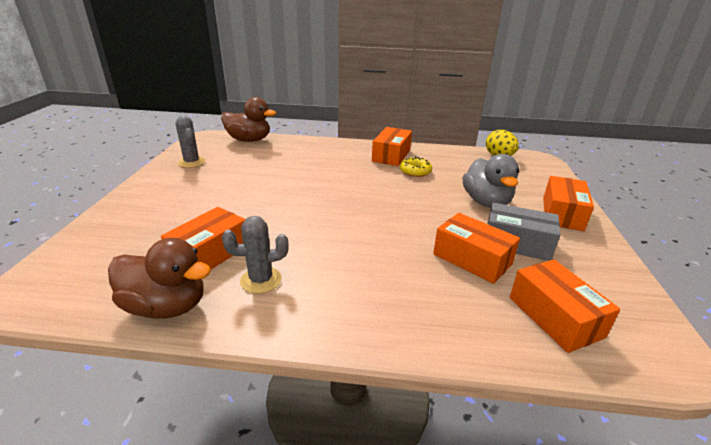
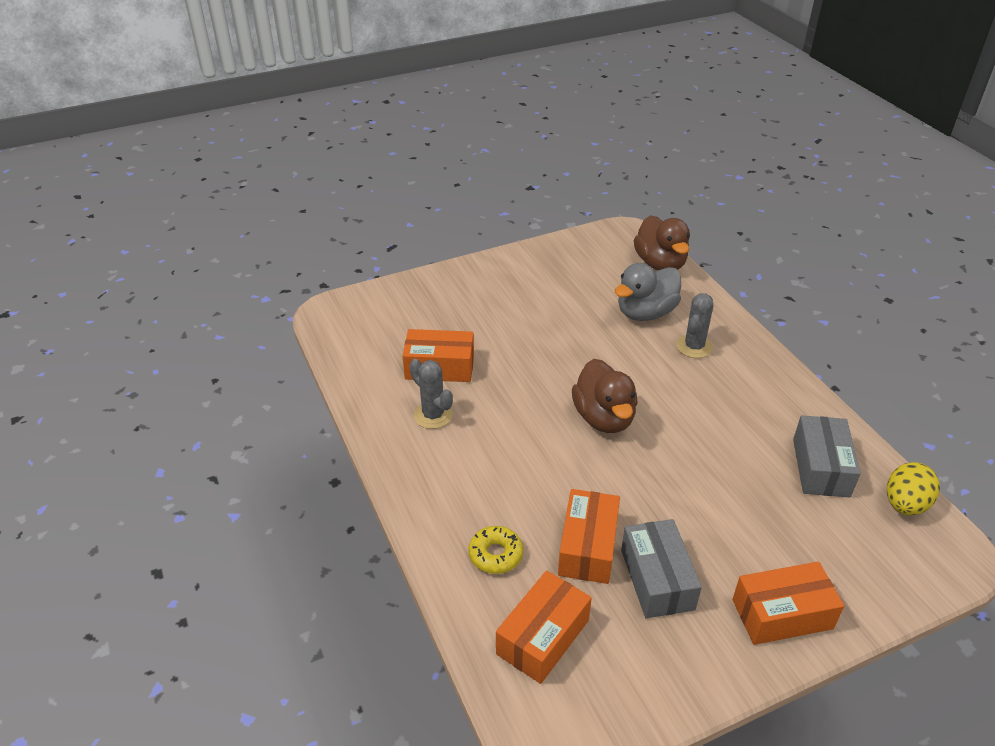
camera: 60 degrees right, 10 degrees up
(166, 306) = (367, 384): brown duck -> brown duck (604, 418)
(192, 162) = (566, 260): grey cactus -> grey cactus (694, 347)
(391, 155) = (764, 394): orange box -> none
(415, 171) = (743, 433): yellow donut -> yellow donut (496, 555)
(459, 163) = (821, 467): none -> grey box
(486, 202) = (732, 527): grey duck -> grey duck (645, 313)

